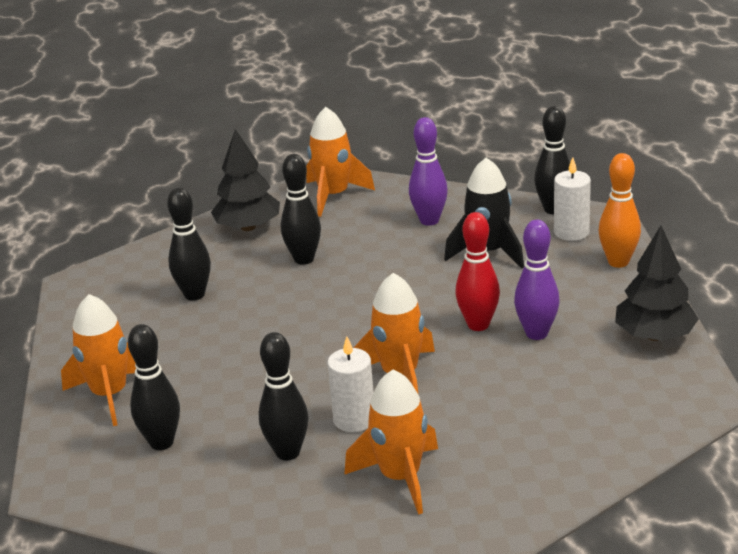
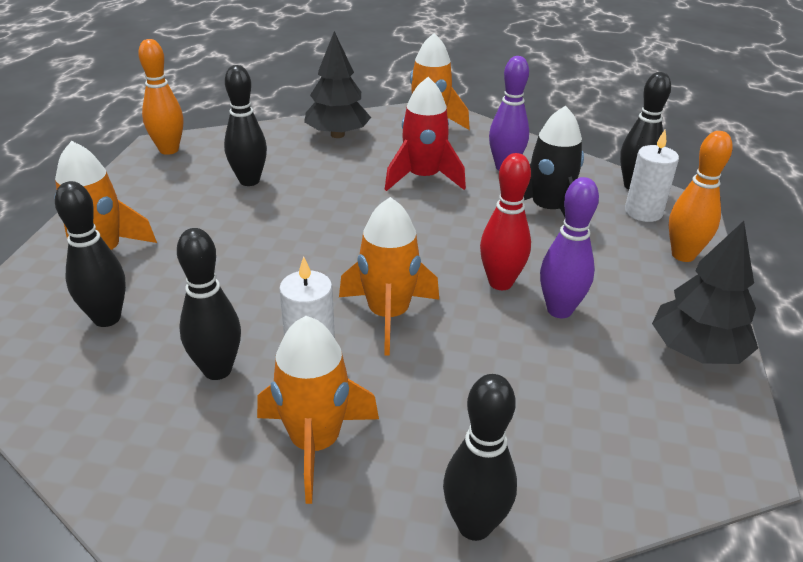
camera: 15 degrees right, 5 degrees up
(88, 285) = (169, 150): none -> orange bowling pin
(304, 259) = (367, 174): black bowling pin -> black bowling pin (474, 525)
(359, 250) = (423, 178): none -> red rocket

